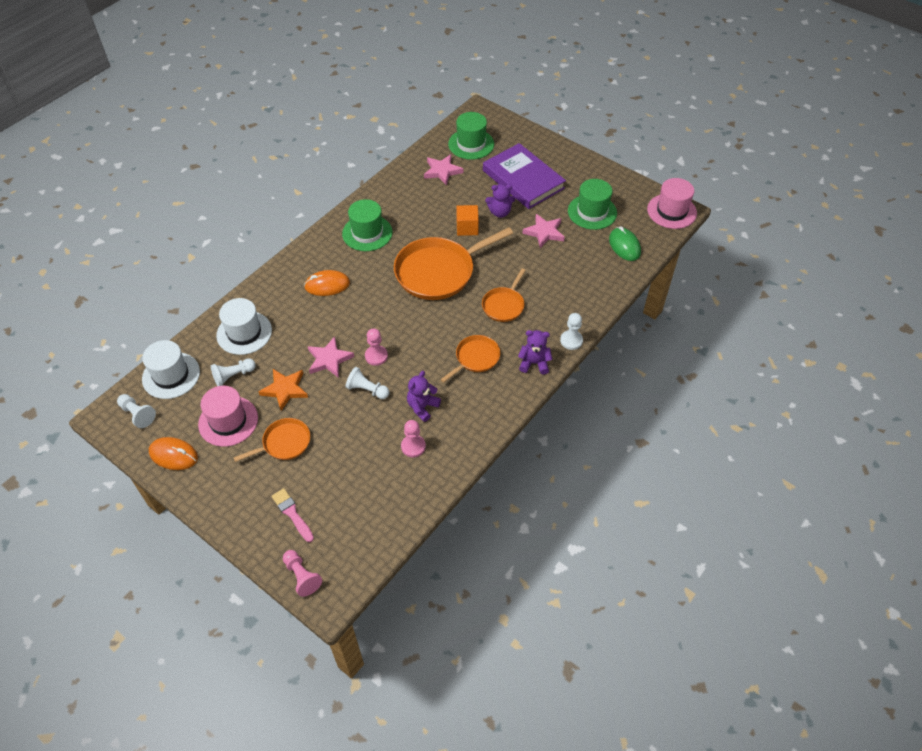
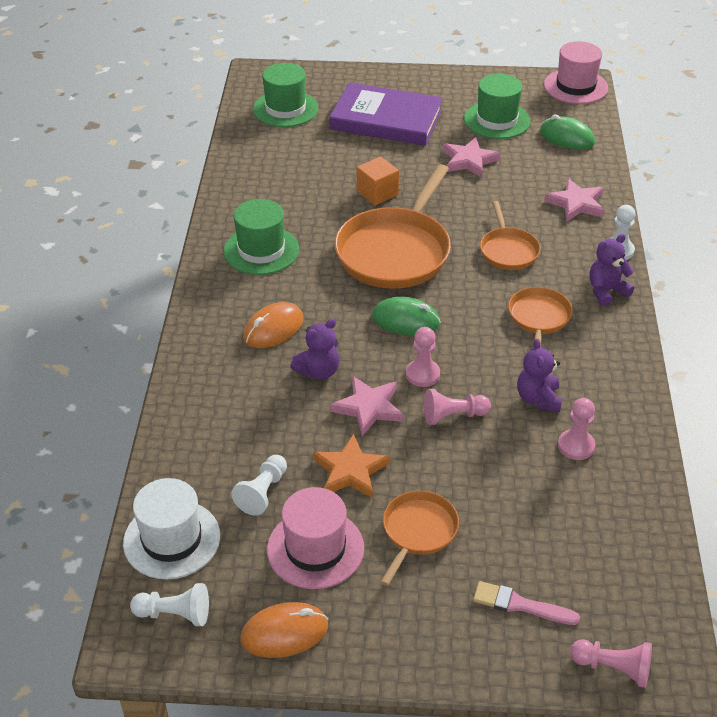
camera: 35 degrees left, 10 degrees down
(244, 333) = (221, 435): white hat -> none
(367, 390) = (453, 416): white pawn -> pink pawn
(400, 318) = (406, 320): none -> green mouse
(442, 171) = (282, 149): pink star -> pink star (576, 203)
(500, 212) = (397, 162): purple teddy bear -> purple teddy bear (318, 371)

